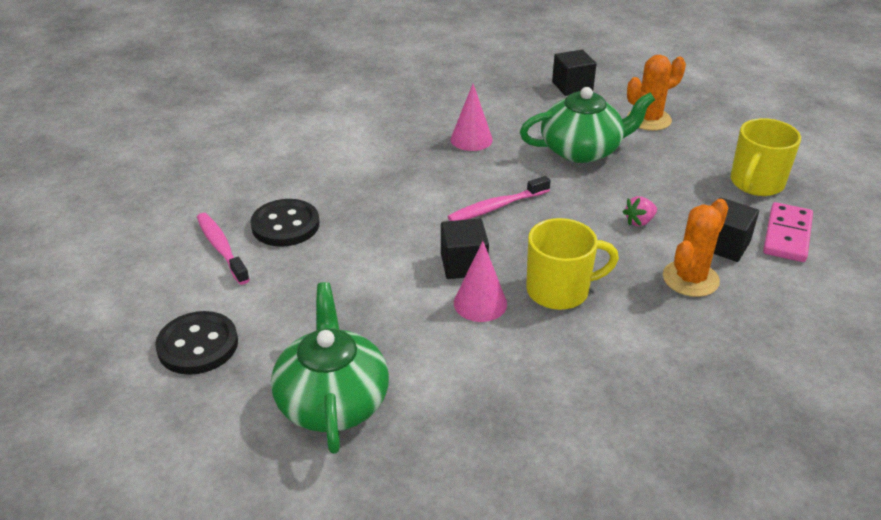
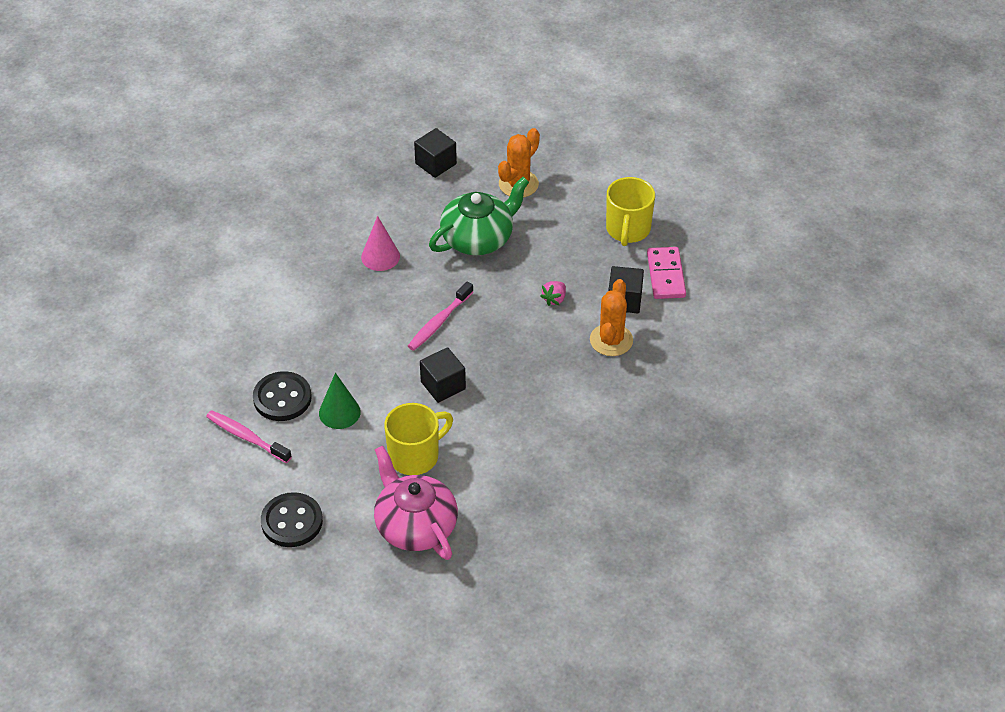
camera: 25 degrees left, 10 degrees up
(333, 255) = (339, 412): none -> green cone
(333, 400) = (415, 525): green teapot -> pink teapot
(480, 303) = (473, 414): pink cone -> none
(559, 291) = (524, 384): yellow mug -> yellow mug (415, 456)

